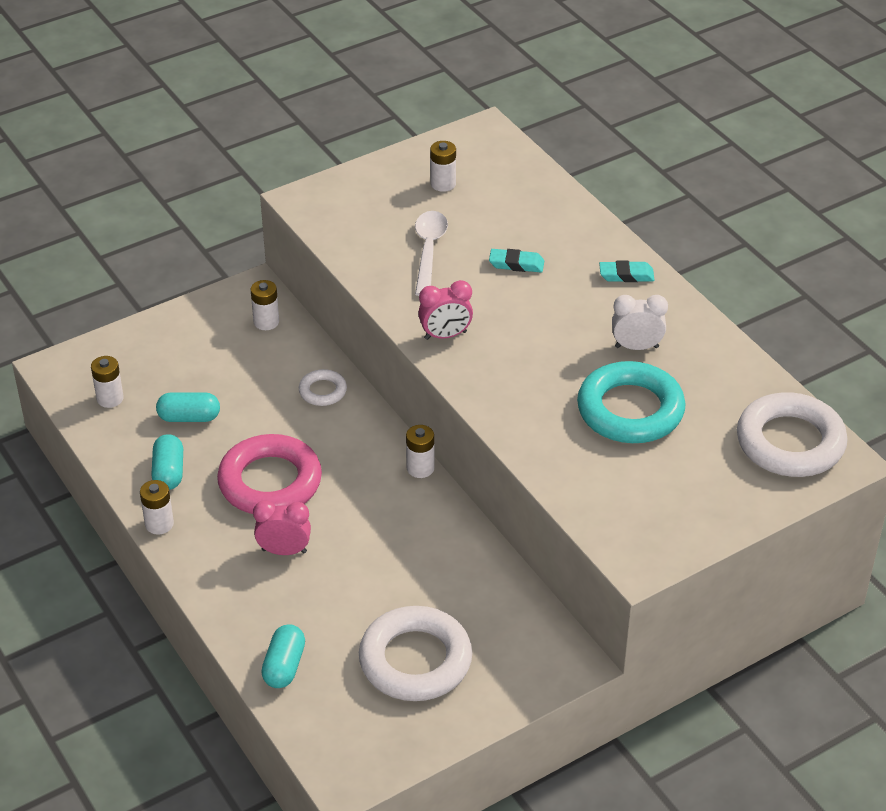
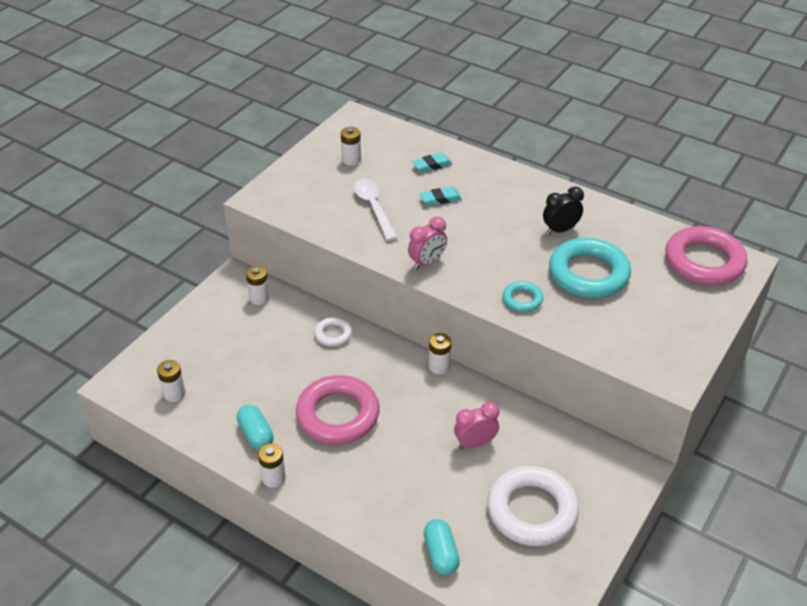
camera: 25 degrees left, 0 degrees up
(189, 417) = (245, 387): turquoise capsule -> none
(284, 551) = (382, 463): pink clock -> pink clock (475, 443)
(526, 414) = (522, 299): none -> turquoise ring
(626, 275) = (518, 185): turquoise eraser -> turquoise eraser (432, 165)
(636, 347) = (560, 230): white clock -> black clock
(790, 442) = (704, 261): white ring -> pink ring

